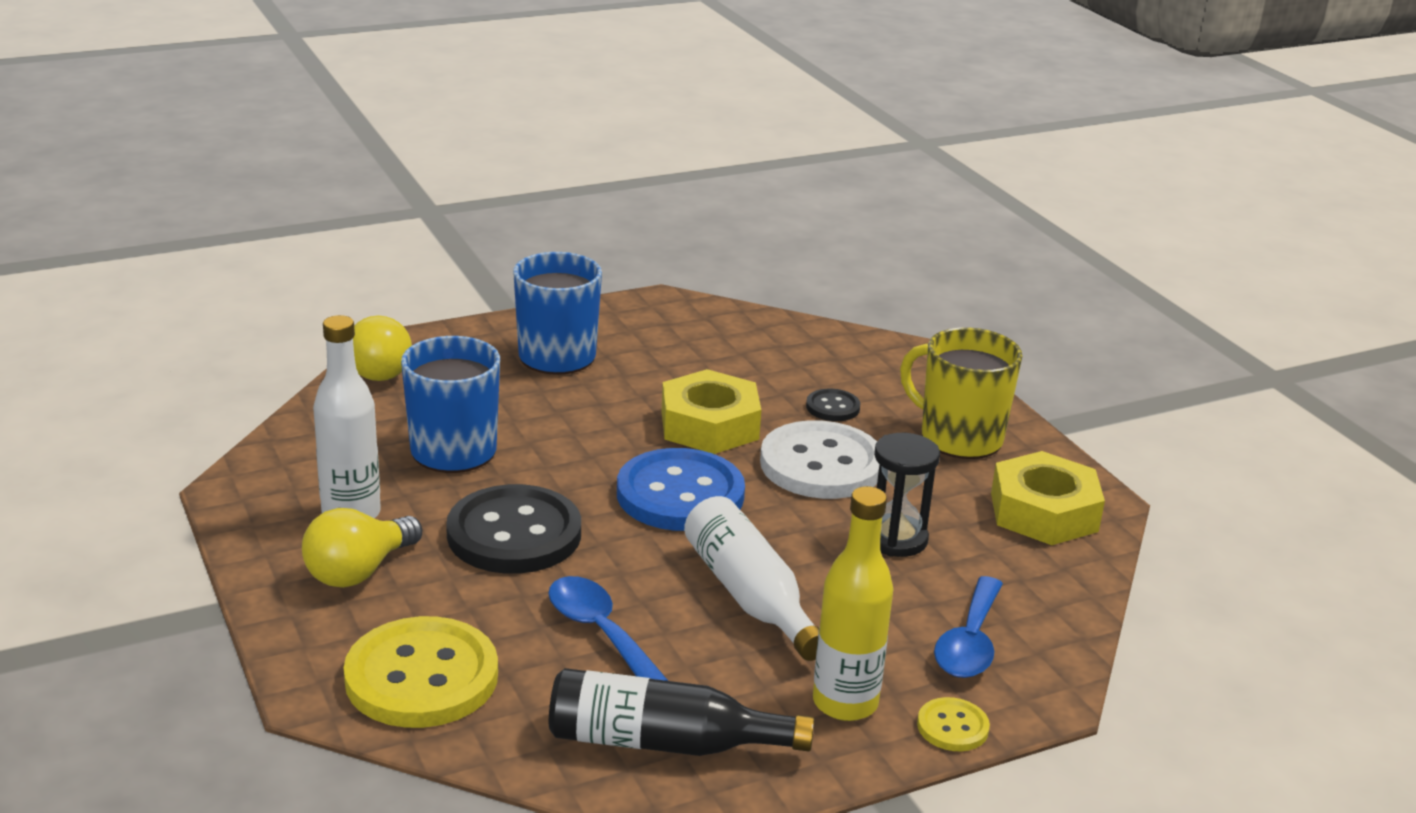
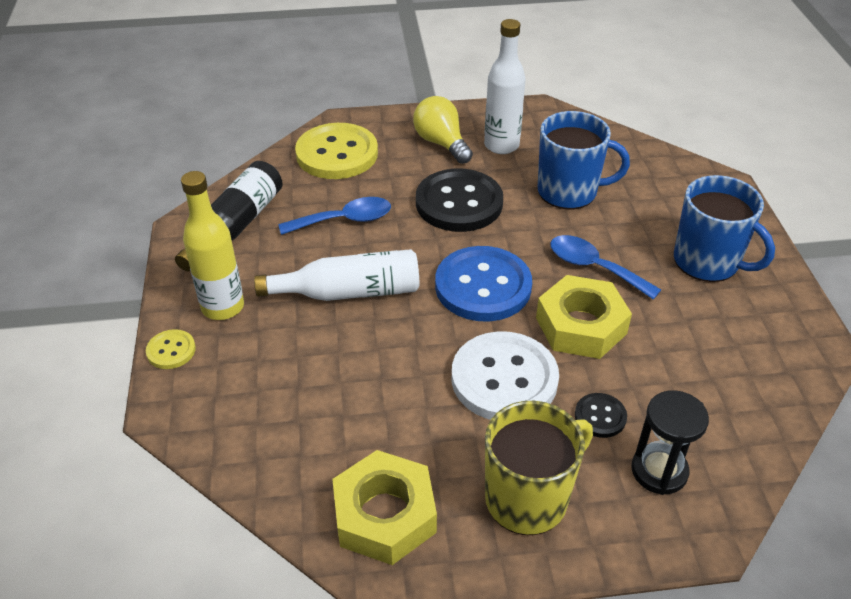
camera: 110 degrees right, 15 degrees up
(381, 369) = (687, 173): yellow light bulb -> none
(896, 539) = (383, 392): black hourglass -> black hourglass (659, 471)
(969, 643) = (243, 391): blue spoon -> blue spoon (594, 267)

